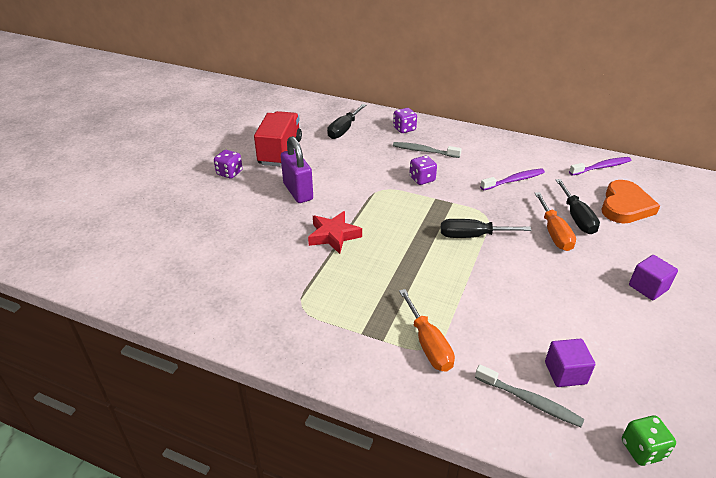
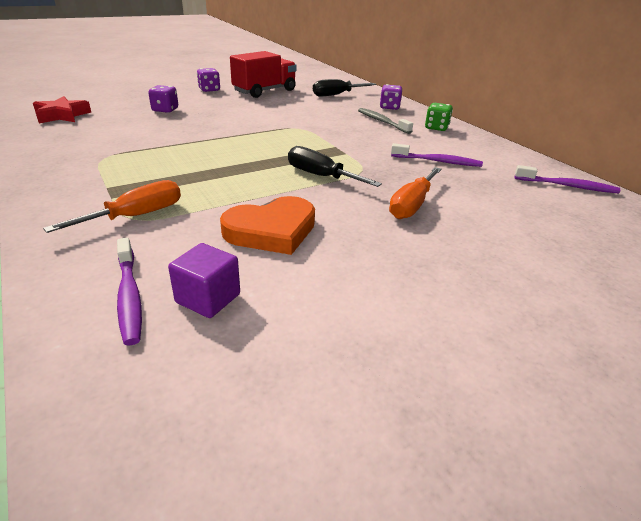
camera: 35 degrees right, 5 degrees down
(298, 192) = (234, 110): purple padlock -> none
(333, 235) = (208, 136): red star -> red star (62, 115)
(422, 179) = (346, 134): purple dice -> purple dice (165, 110)
(428, 344) = (136, 216): orange screwdriver -> orange screwdriver turned 150 degrees counterclockwise
(530, 401) = (129, 297): grey toothbrush -> purple toothbrush
(577, 217) = (462, 206): black screwdriver -> none
(625, 206) = (545, 220): orange heart -> orange heart (271, 230)
(642, 450) = (146, 414): green dice -> green dice (436, 128)
(648, 287) = (451, 288): purple cube -> none

